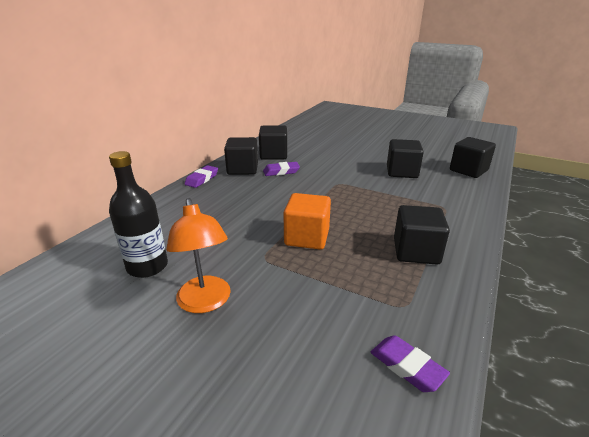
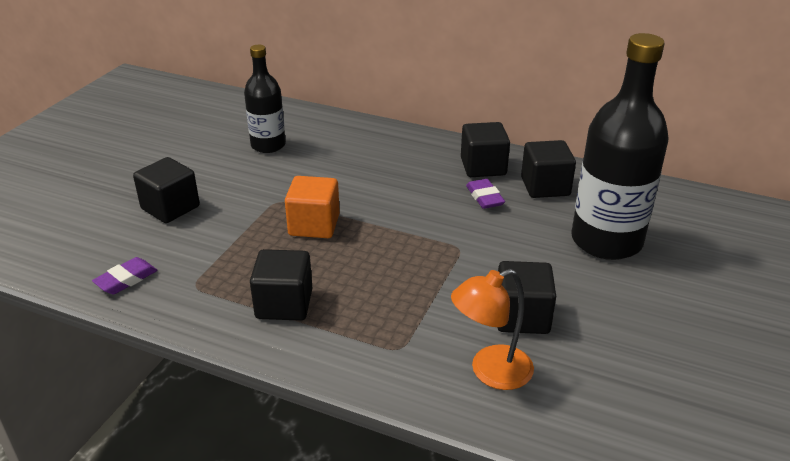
camera: 85 degrees right, 5 degrees up
(202, 179) = (444, 143): purple eraser -> none
(205, 302) = (217, 179): orange lamp -> orange lamp (490, 372)
(331, 147) = (606, 241): none -> black bottle
(468, 170) = (559, 410): black cube -> black cube (170, 208)

